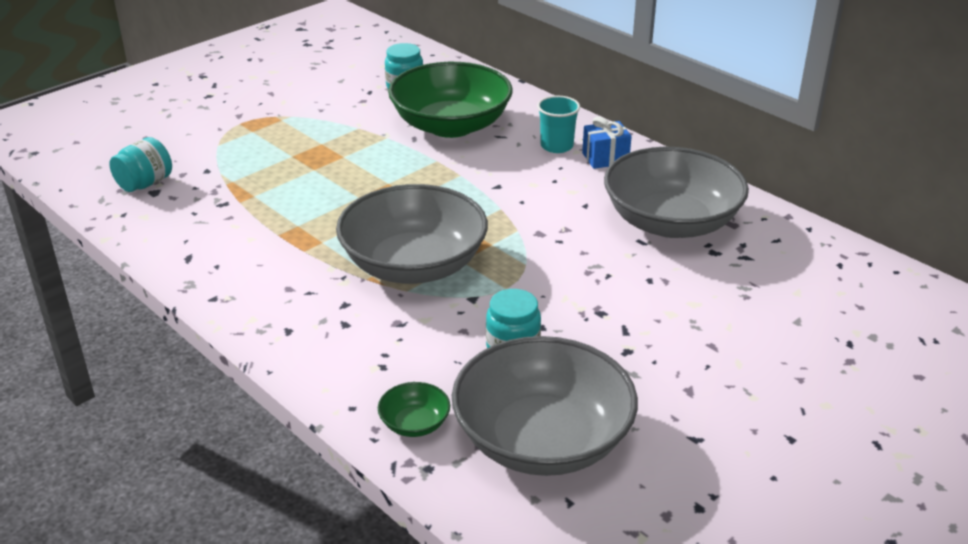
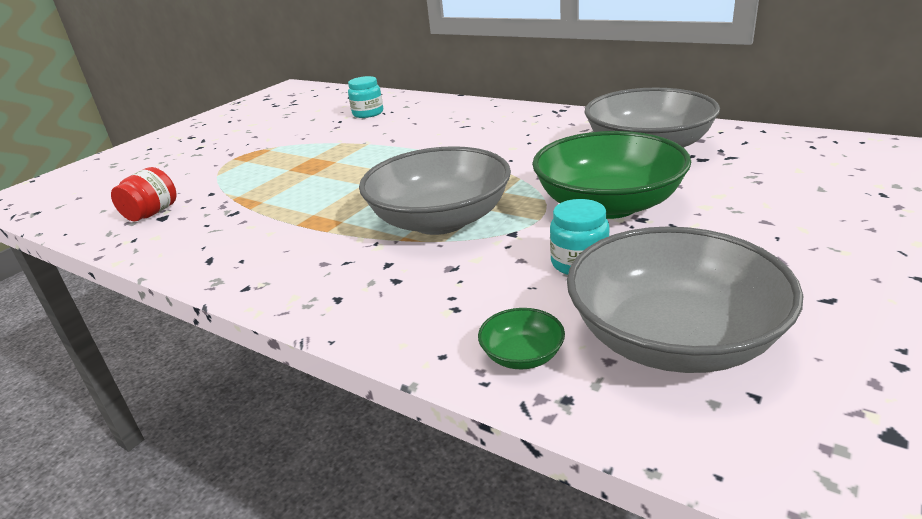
camera: 10 degrees left, 5 degrees down
(145, 184) = (152, 213): turquoise jar -> red jar
(451, 125) = (419, 127): green bowl -> green bowl (608, 205)
(556, 146) = (515, 123): turquoise cup -> none
(605, 158) = (560, 122): blue gift -> none

